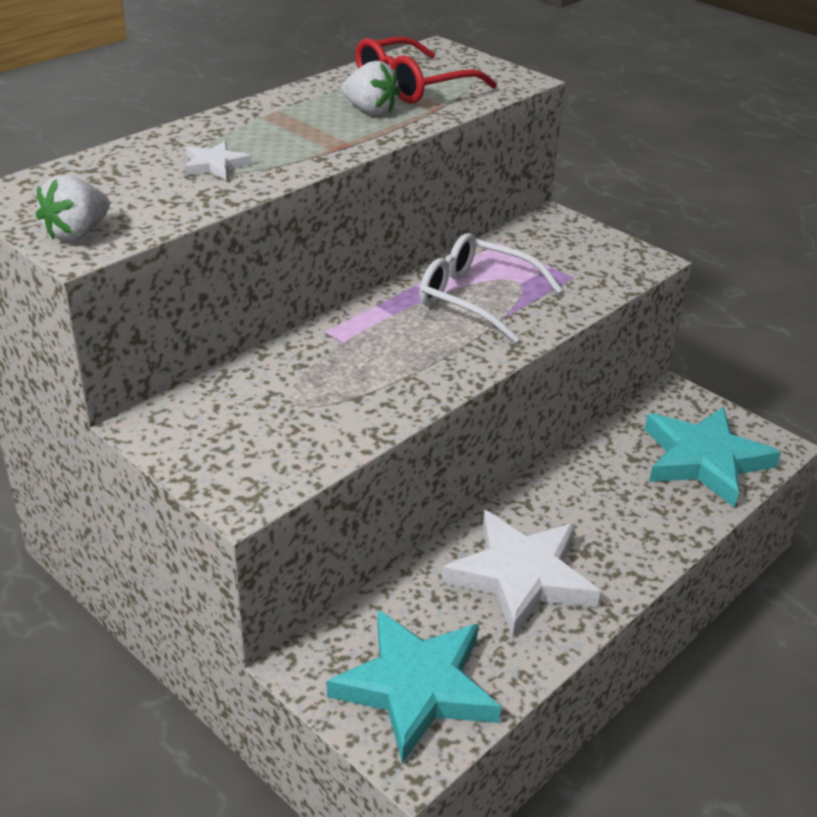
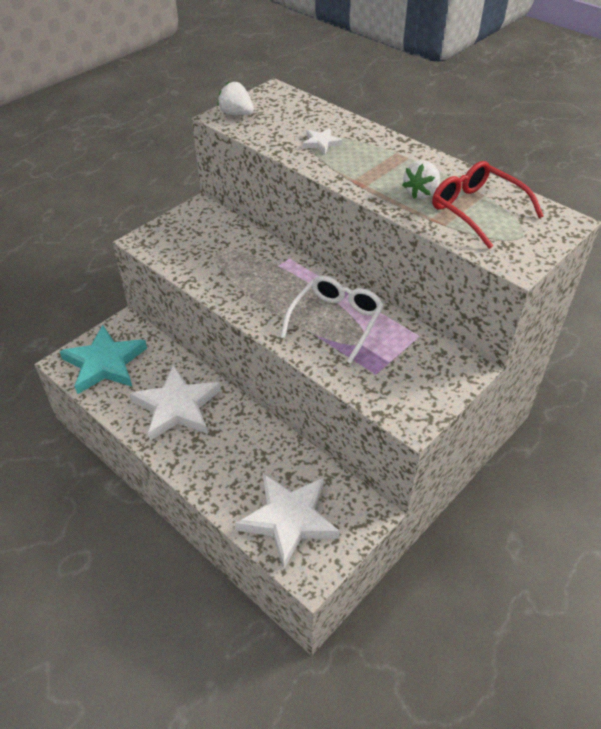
camera: 90 degrees right, 10 degrees up
(704, 460) = (289, 519): turquoise star -> white star

